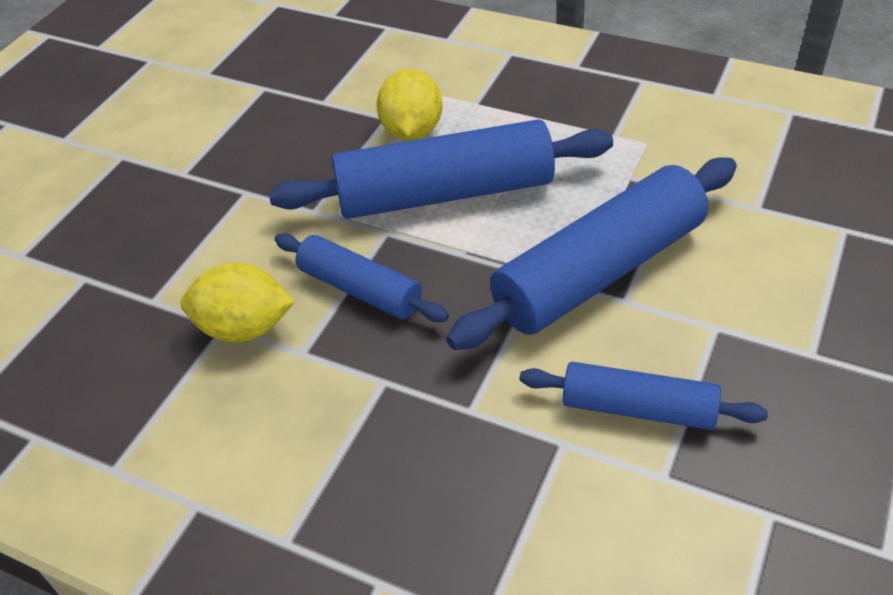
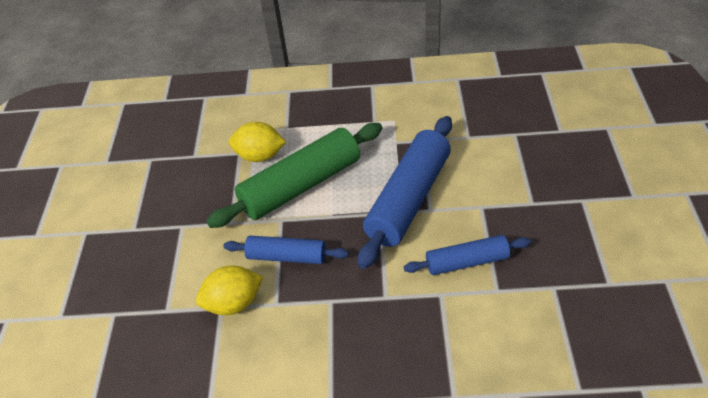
camera: 25 degrees left, 0 degrees up
(412, 131) = (260, 156): yellow lemon -> yellow lemon turned 60 degrees counterclockwise
(445, 193) = (301, 185): blue rolling pin -> green rolling pin

